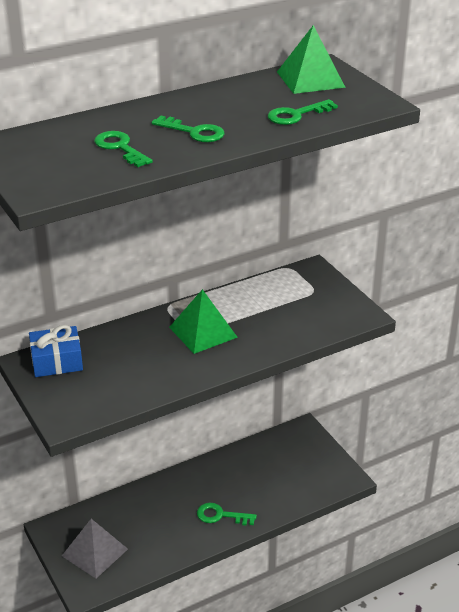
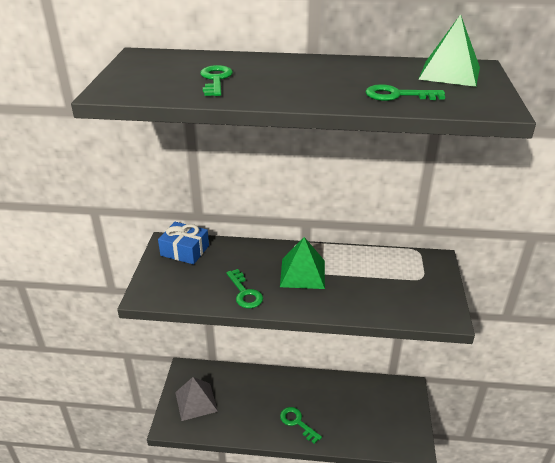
camera: 35 degrees right, 0 degrees up
(194, 132) = (289, 84): green key -> green key (245, 293)

